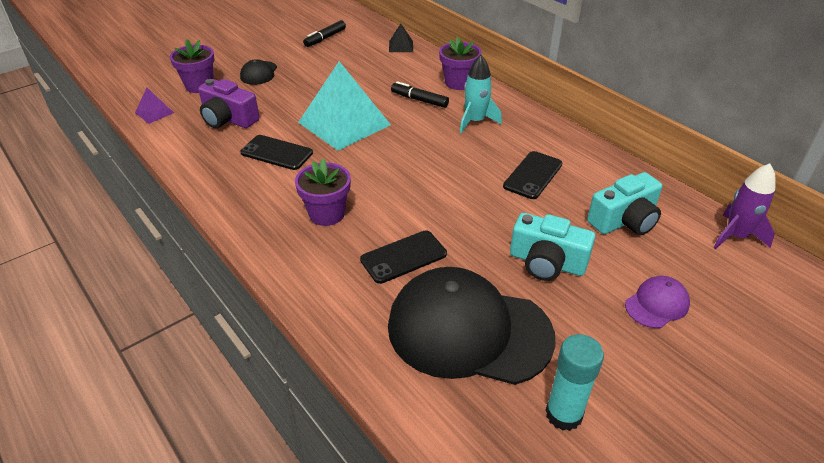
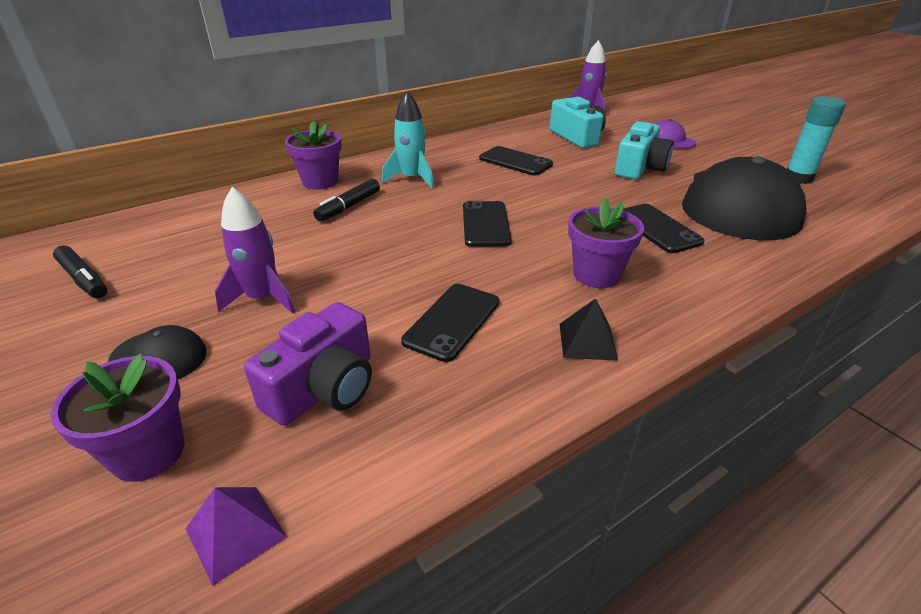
camera: 85 degrees left, 5 degrees down
(304, 89) = (262, 298): none -> purple rocket
(344, 123) = (386, 261): turquoise pyramid -> none
(400, 161) = (485, 224): none -> black phone
(401, 46) = (186, 213): black pyramid -> black pyramid (587, 341)

